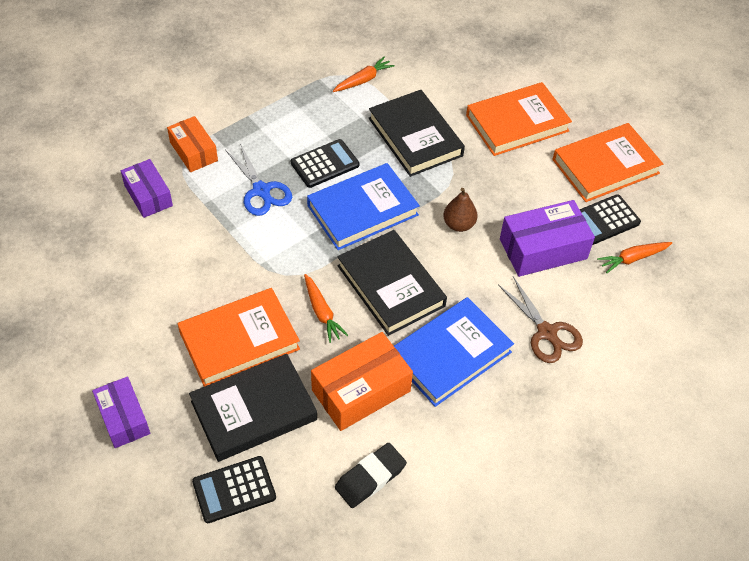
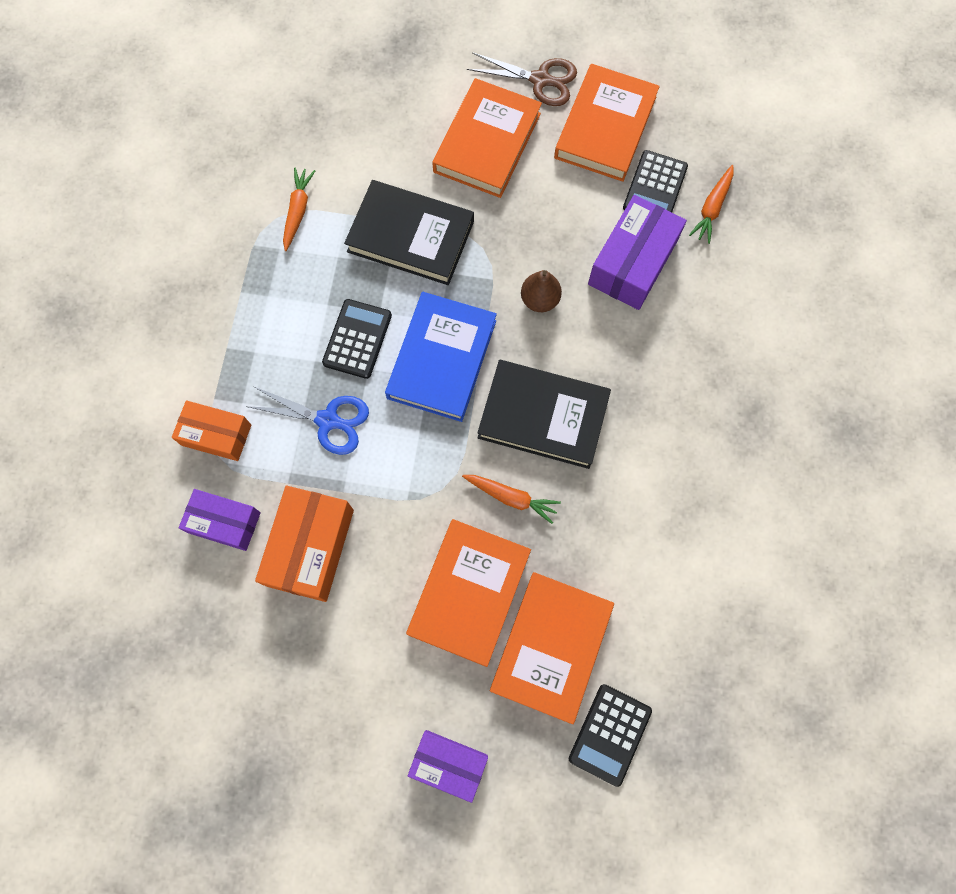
camera: 40 degrees left, 20 degrees up
(254, 411) = (551, 647): black book -> orange book
(361, 390) = (619, 543): orange box -> orange box (310, 547)
(370, 477) = (704, 615): black eraser -> none
(450, 354) = (656, 439): blue book -> none
(546, 332) = (711, 346): brown scissors -> brown scissors (540, 80)

